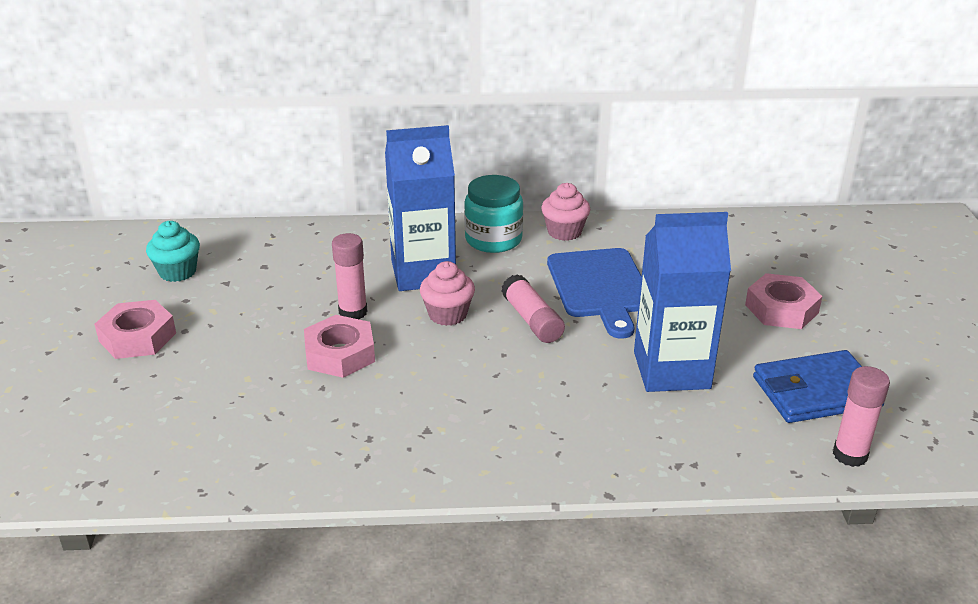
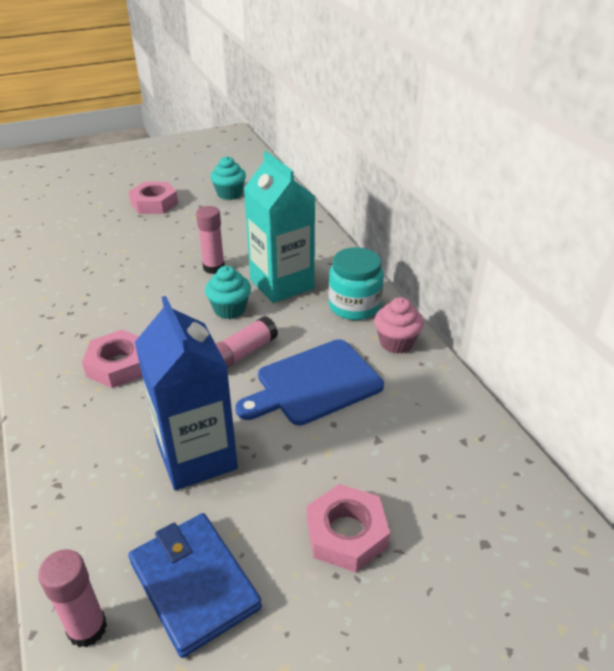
camera: 70 degrees right, 5 degrees up
(340, 354) = (161, 276): pink nut -> pink nut (119, 365)
(423, 273) = (282, 284): blue carton -> turquoise carton
(447, 314) = (230, 309): pink cupcake -> turquoise cupcake

